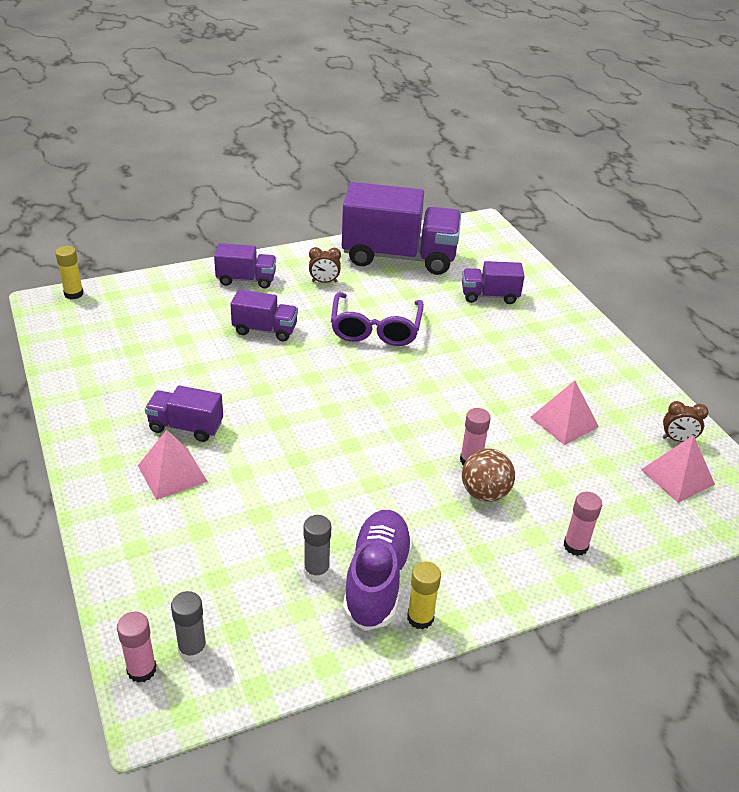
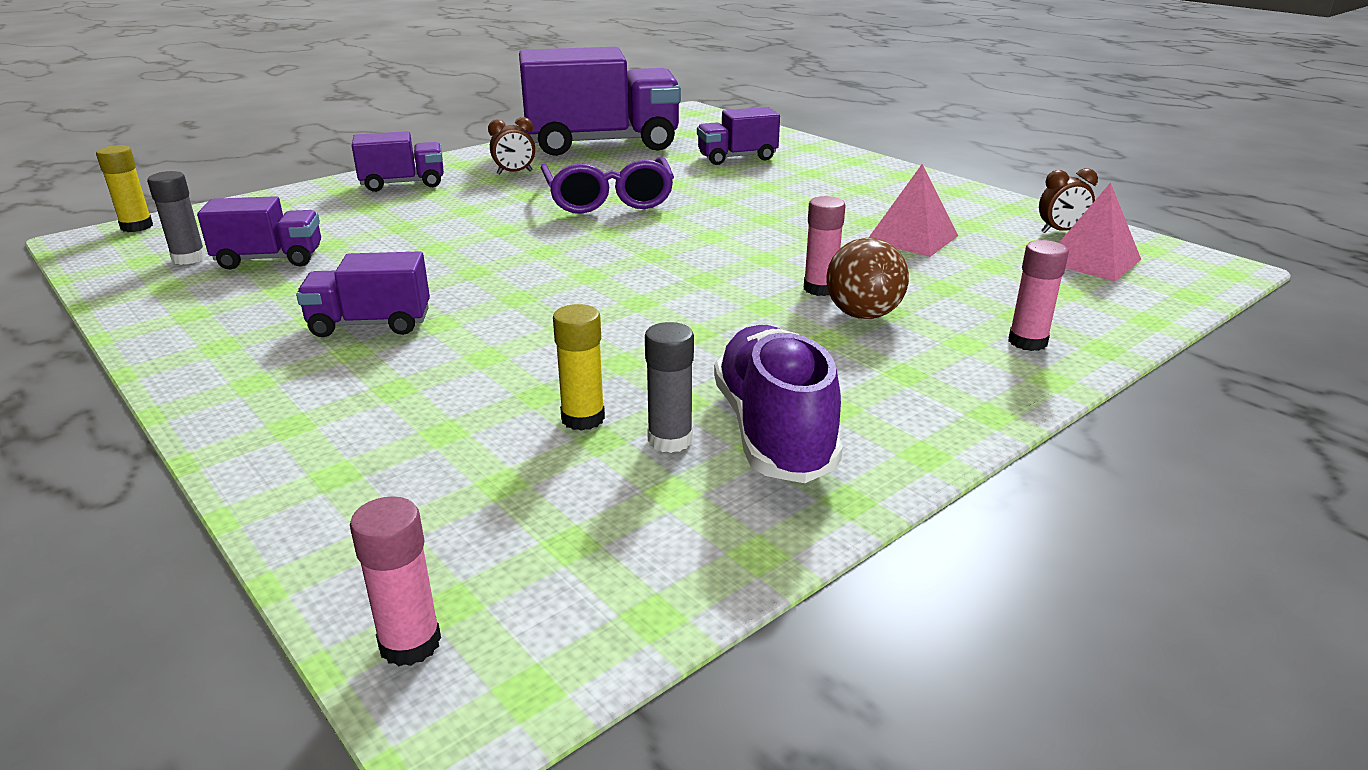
camera: 15 degrees left, 10 degrees down
(172, 473) = (367, 375): pink pyramid -> none
(192, 649) = (500, 588): grey glue stick -> grey glue stick (189, 258)
(265, 330) = (452, 220): purple truck -> purple truck (270, 259)
(420, 618) = (872, 460): yellow glue stick -> yellow glue stick (583, 418)

